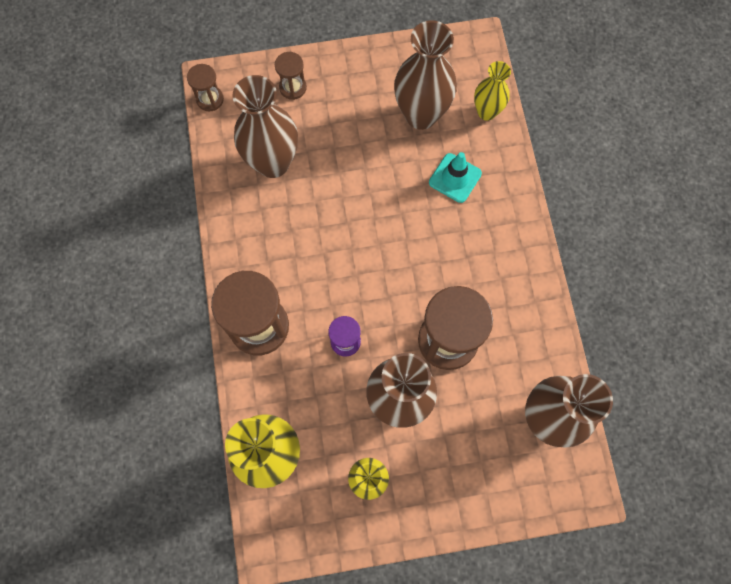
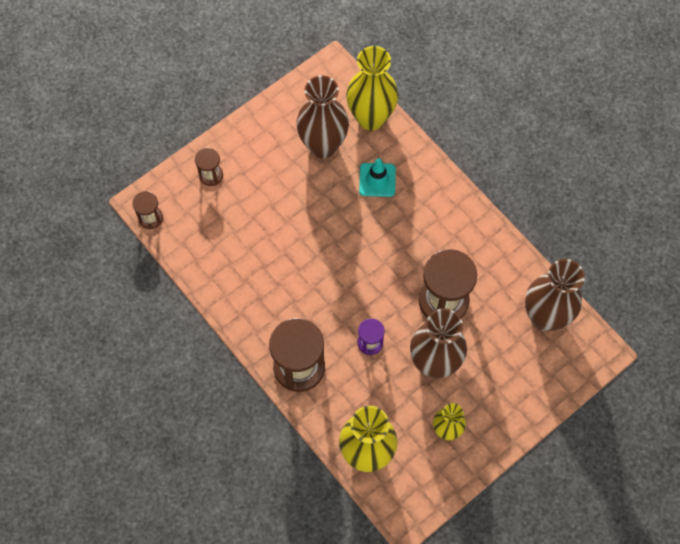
camera: 30 degrees left, 5 degrees down
(273, 163) = (232, 241): brown vase -> none
(486, 112) = (371, 118): yellow vase -> yellow vase, size x1.73

